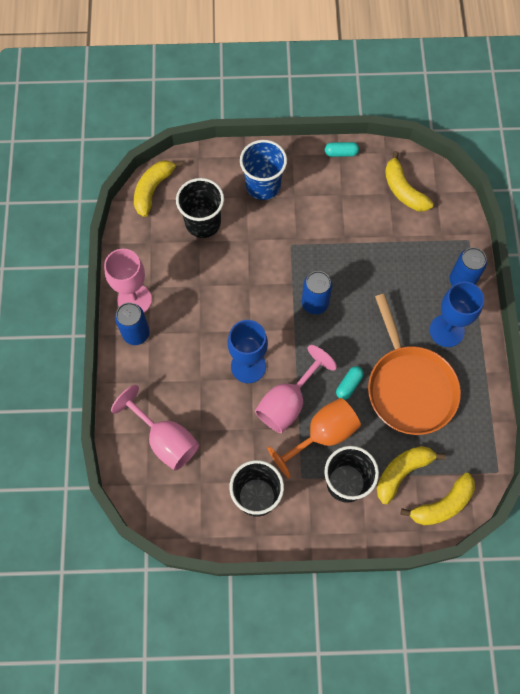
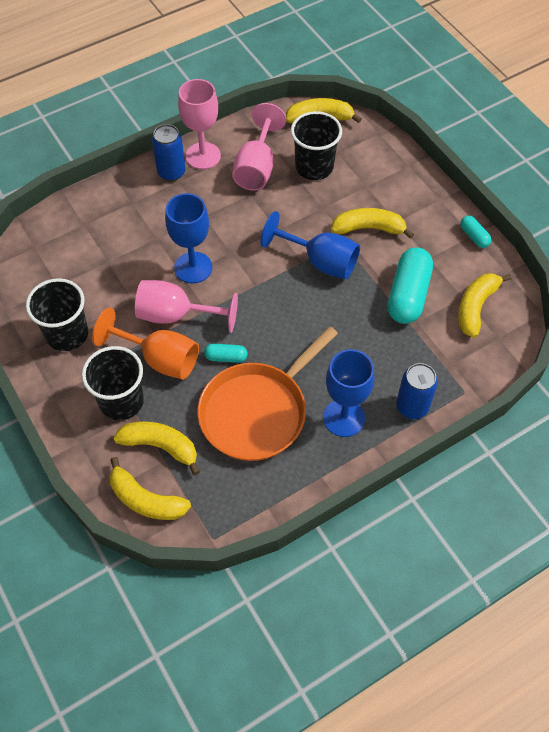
camera: 60 degrees right, 10 degrees down
(165, 440) = (83, 240): pink goblet -> pink goblet (257, 168)
(263, 185) = (388, 192): blue cup -> none
(289, 219) = (368, 228): none -> yellow banana
(300, 270) = (320, 262): none -> blue goblet
(315, 303) = (294, 289): blue can -> none
(366, 227) = (408, 295): none -> turquoise capsule

